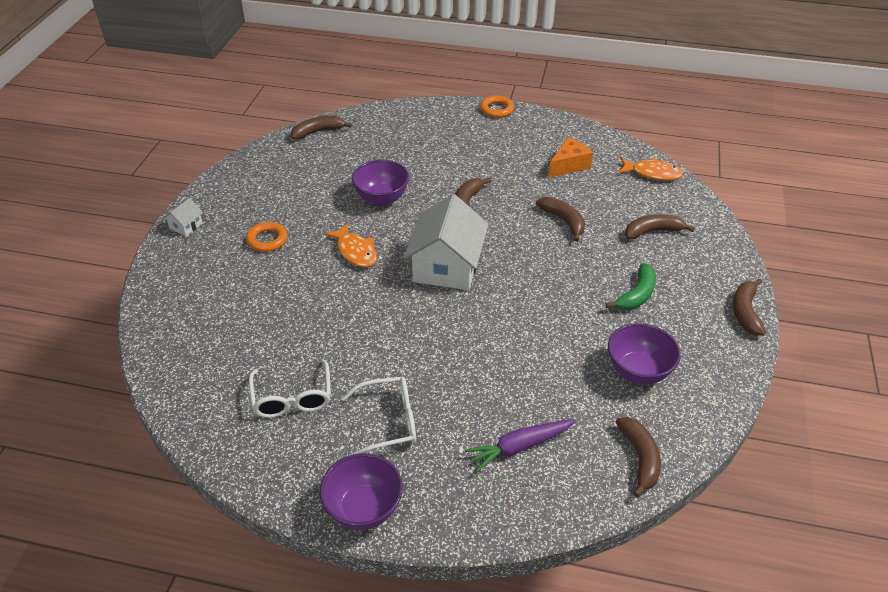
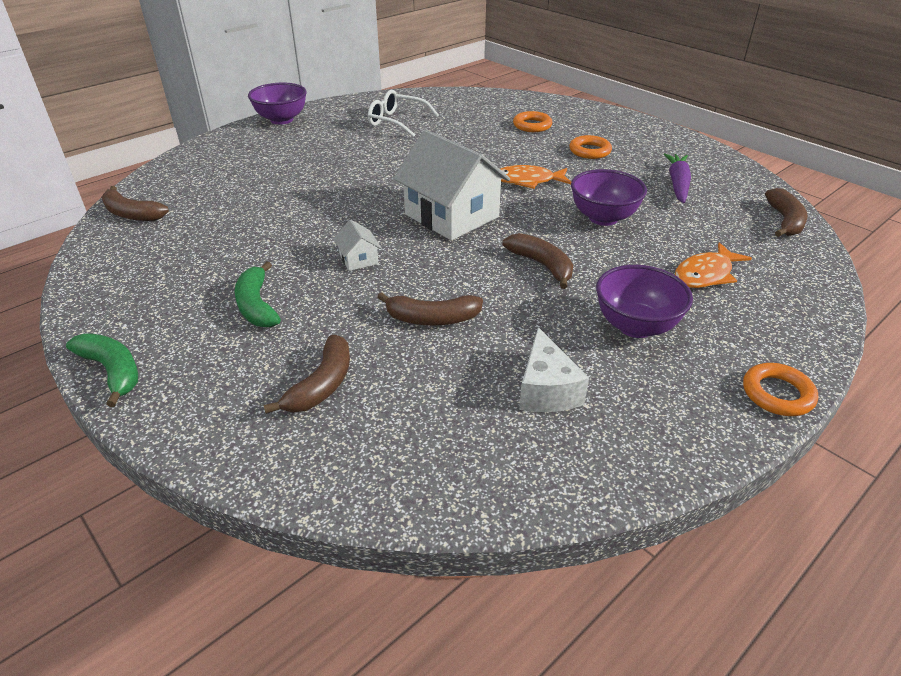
camera: 125 degrees right, 5 degrees down
(186, 226) = (645, 127): white house -> white house (358, 259)
(231, 294) = (532, 125): none -> orange ring
(389, 421) = (327, 143): white glasses -> none
(519, 447) = (228, 175): purple carrot -> purple carrot (677, 184)
(569, 165) = (546, 390): orange cheese -> white cheese
(638, 371) = (187, 254): purple bowl -> purple bowl (635, 326)
(652, 173) = (438, 479): orange fish -> orange fish (706, 274)
(745, 312) = (112, 371): brown banana -> green banana

